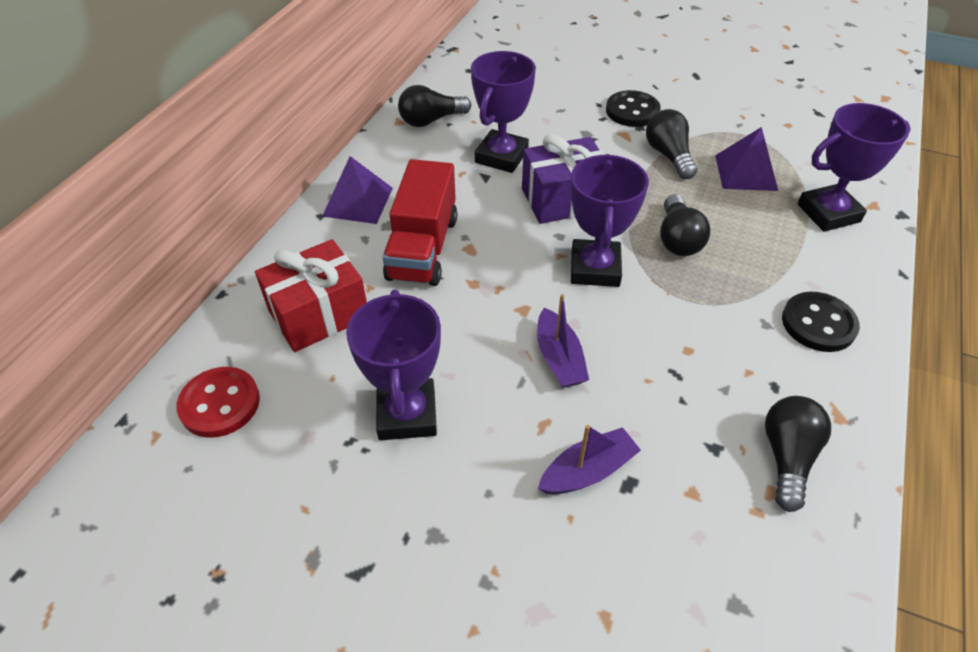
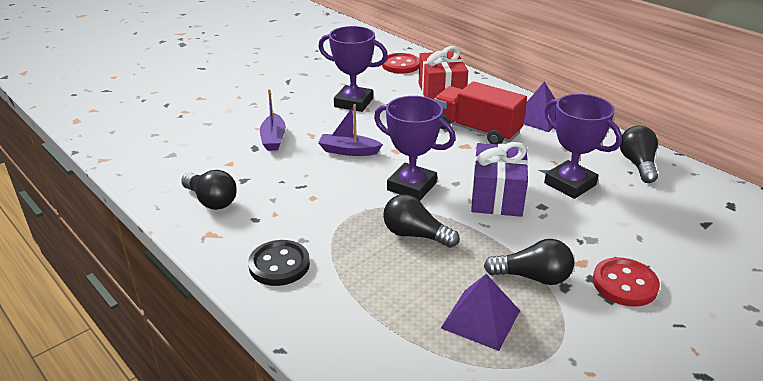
camera: 115 degrees right, 15 degrees down
(632, 111) = (624, 284): black button -> red button
(828, 213) = (387, 347): purple trophy -> none

